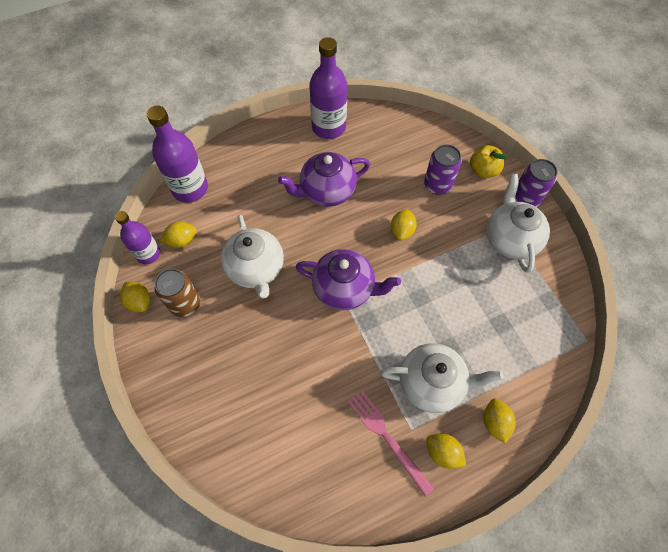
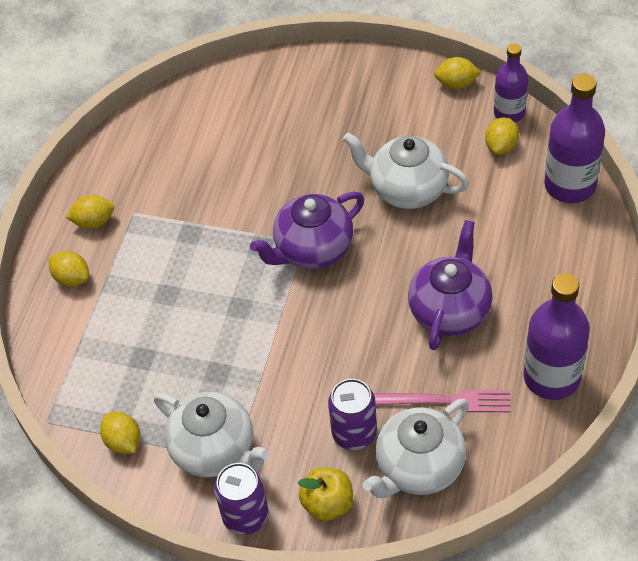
camera: 135 degrees right, 10 degrees down
(185, 303) = (421, 116): brown can -> none
(387, 438) = (146, 191): pink fork -> pink fork (443, 401)
(402, 231) = (329, 348): yellow lemon -> yellow lemon (123, 442)
(432, 383) = (152, 256): white teapot -> white teapot (418, 467)

